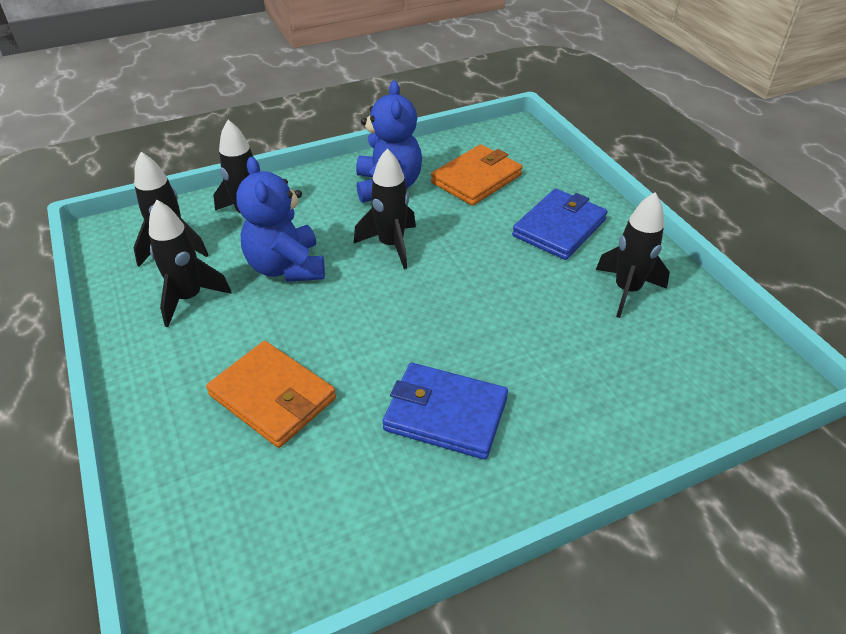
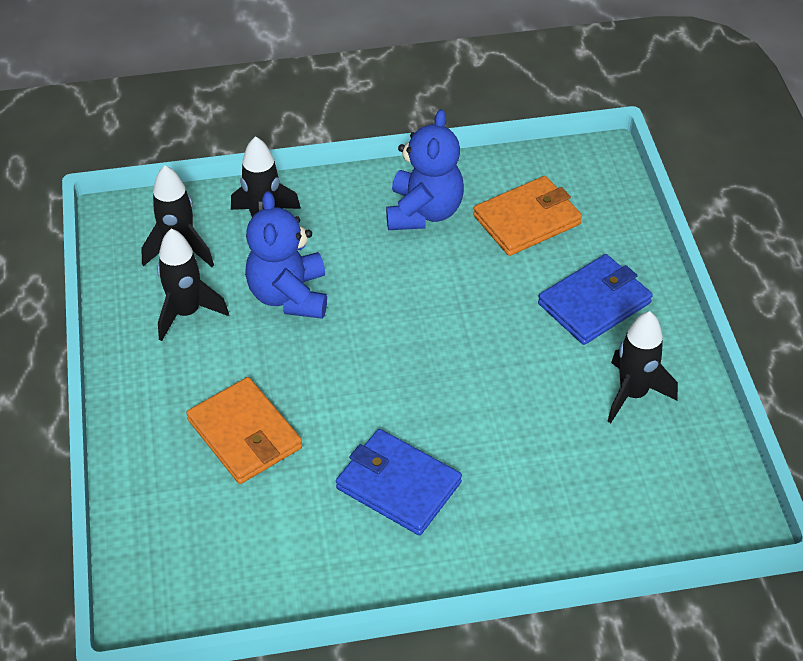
camera: 15 degrees right, 5 degrees up
(391, 245) = (404, 290): black rocket -> none

